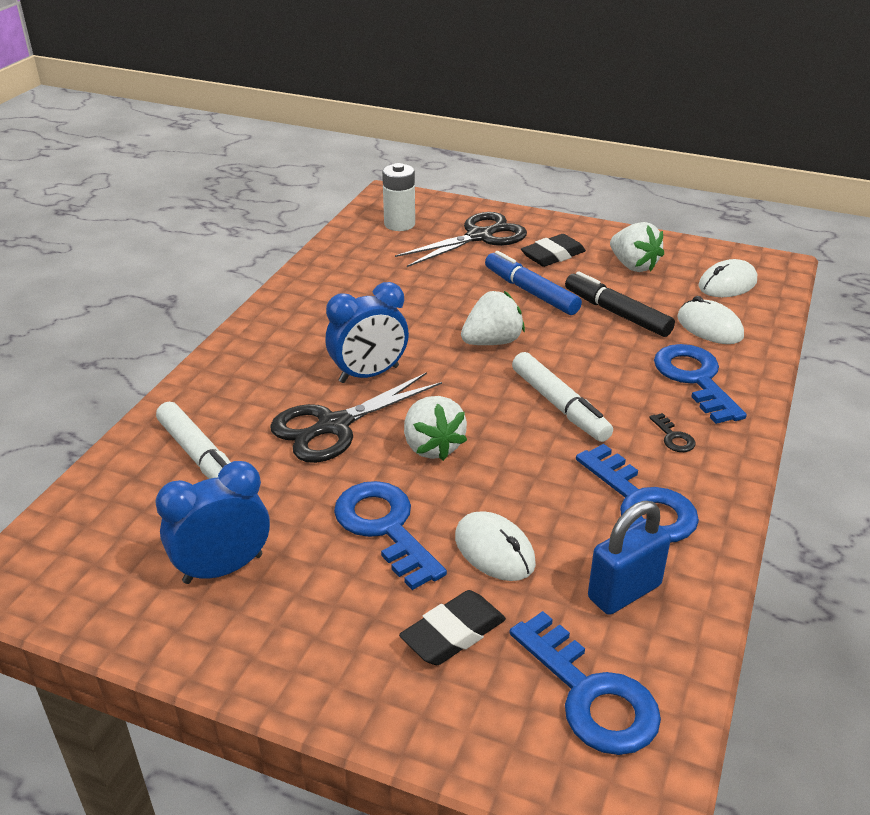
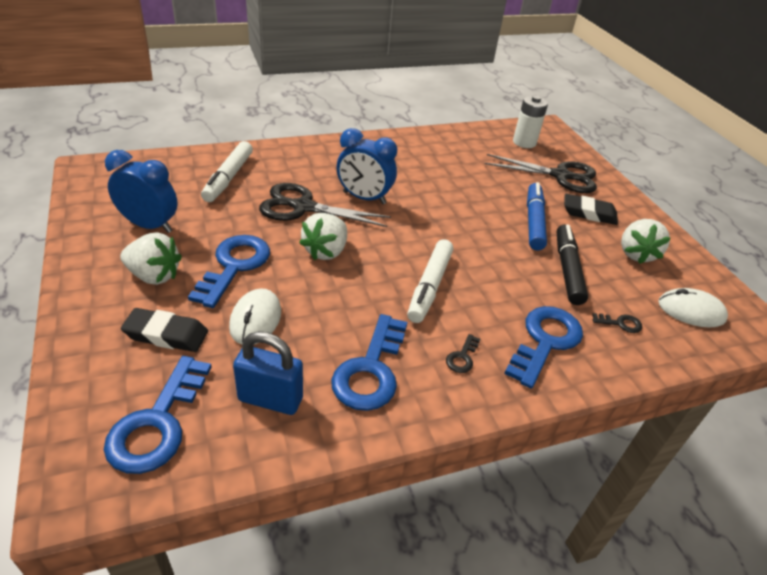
camera: 45 degrees right, 5 degrees up
(492, 342) = (458, 229): white strawberry -> white strawberry (154, 275)
(709, 327) = (620, 323): white mouse -> black key

